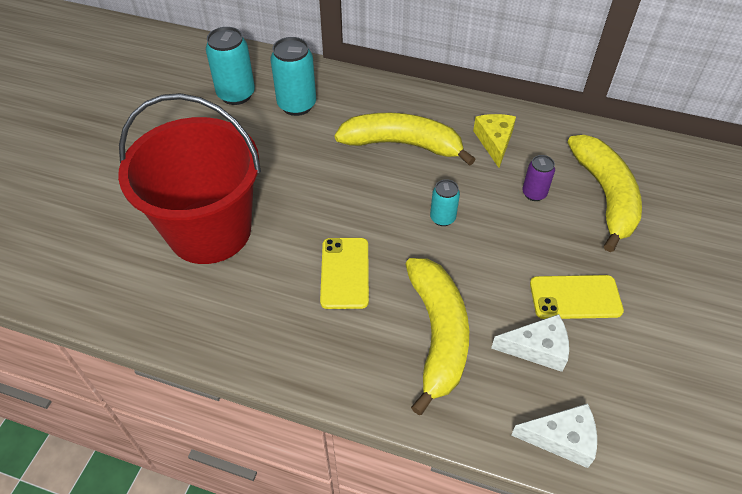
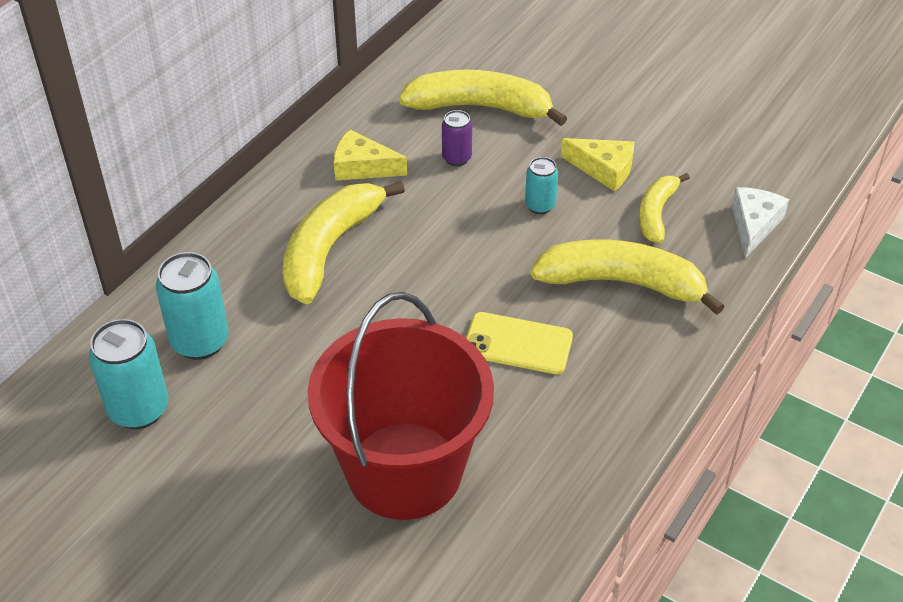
camera: 75 degrees left, 5 degrees down
(442, 218) = (465, 241): turquoise can -> turquoise can (540, 205)
(537, 348) = (656, 213): white cheese -> yellow banana
(575, 297) = (604, 169): yellow phone -> yellow cheese

